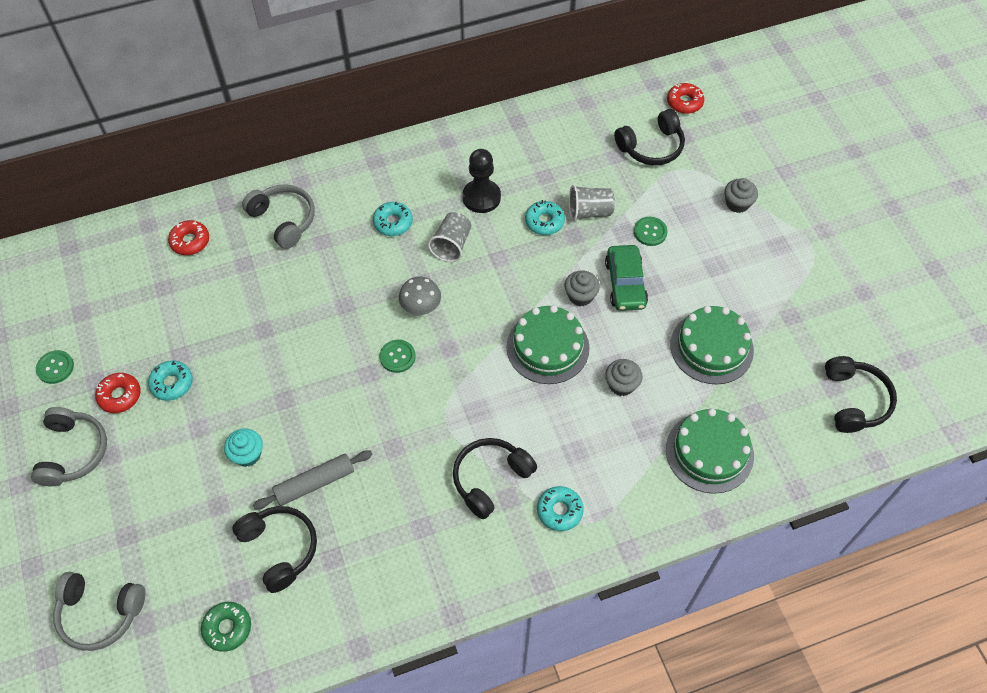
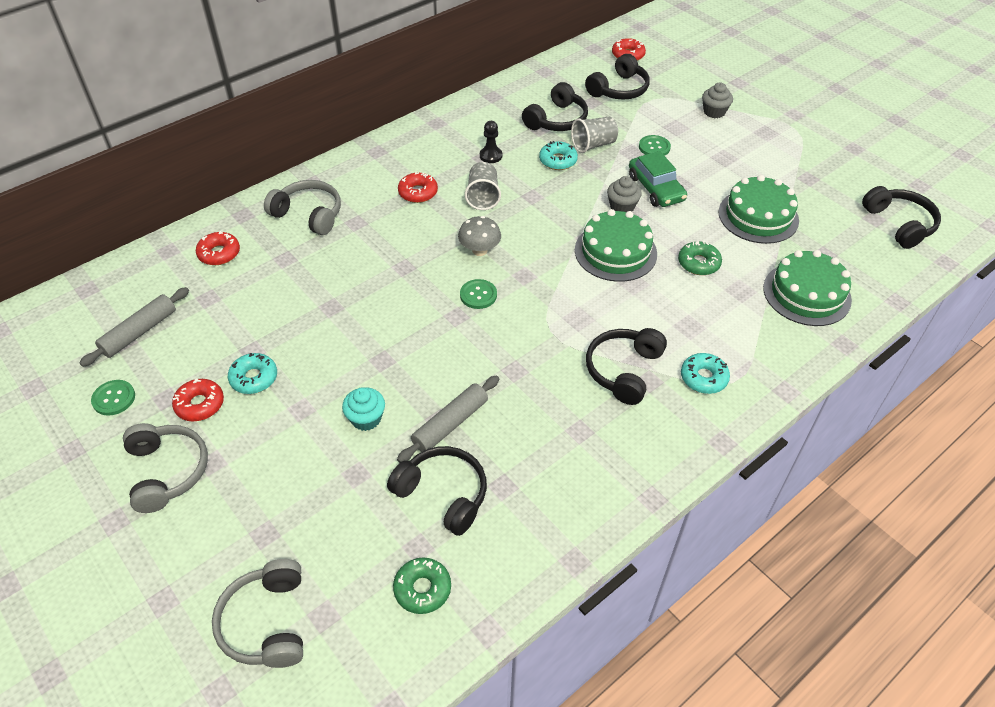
camera: 20 degrees left, 10 degrees down
(96, 306) = (139, 332): none -> grey rolling pin
(100, 613) = (266, 622): grey headphones -> grey headphones turned 90 degrees clockwise
(393, 222) = (418, 192): turquoise donut -> red donut
(481, 197) = (491, 156): black pawn -> black pawn, size x0.61
(568, 170) = (557, 120): none -> black headphones
(621, 385) = (698, 263): grey cupcake -> green donut

